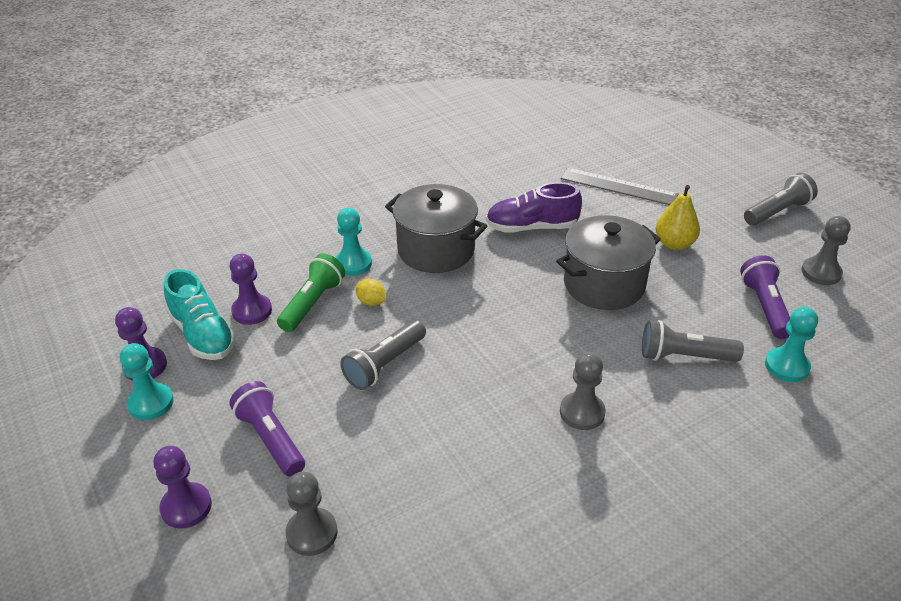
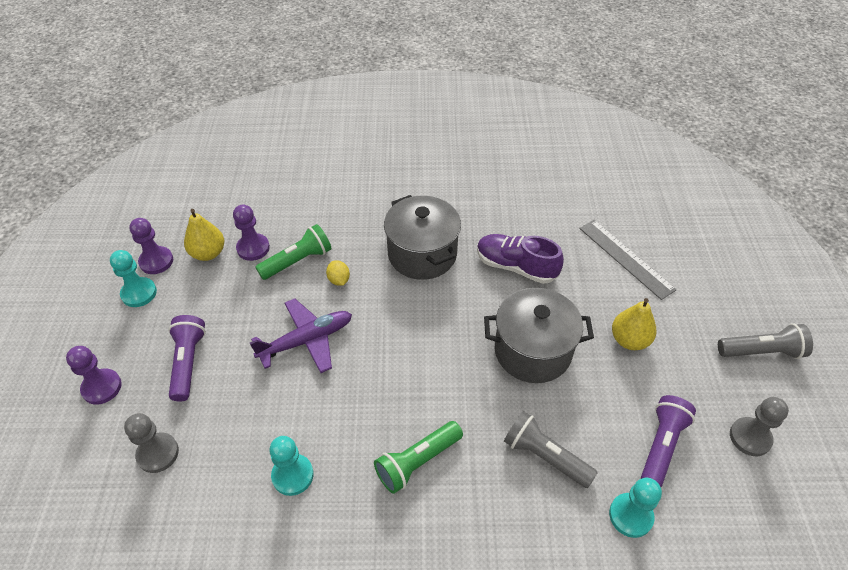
camera: 30 degrees right, 10 degrees up
(203, 335) = (208, 253): turquoise shoe -> yellow pear
(353, 263) = (351, 239): turquoise pawn -> turquoise pawn (292, 475)
(384, 365) = (306, 340): grey flashlight -> purple plane
(582, 412) = (417, 462): grey pawn -> green flashlight

